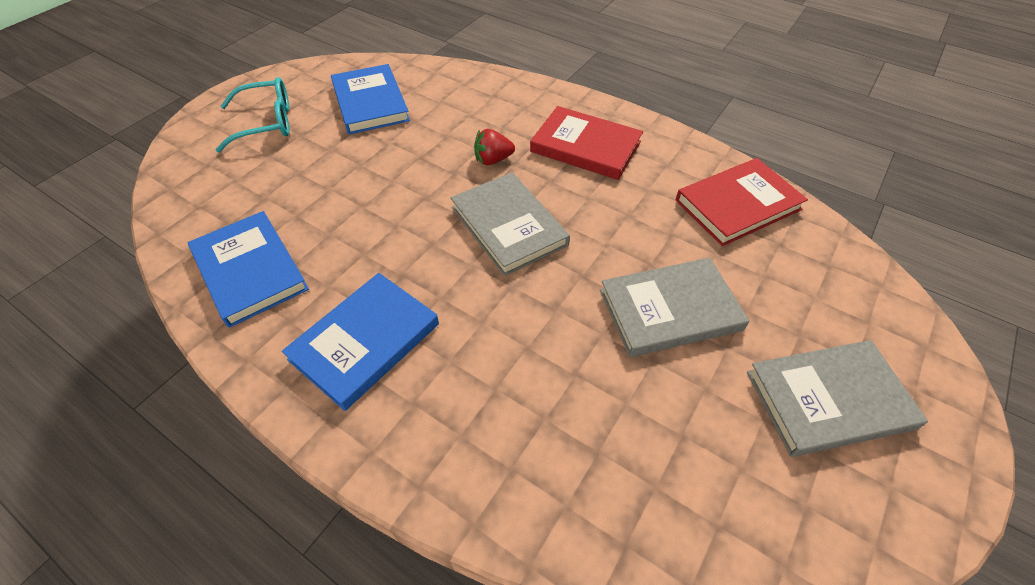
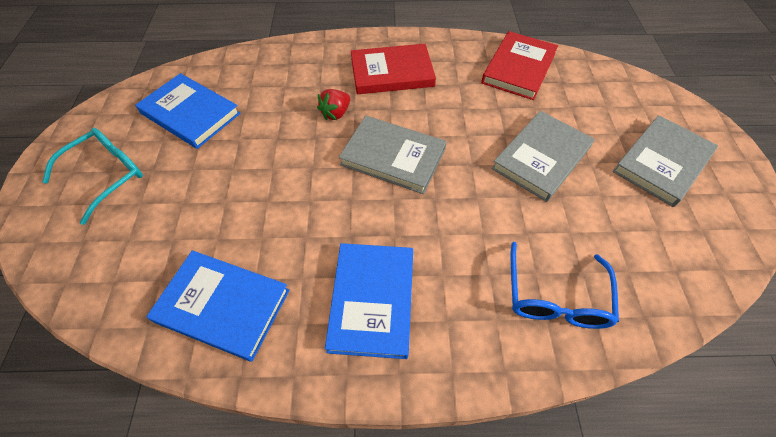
camera: 35 degrees left, 5 degrees up
(543, 454) = (555, 296): none -> blue glasses

